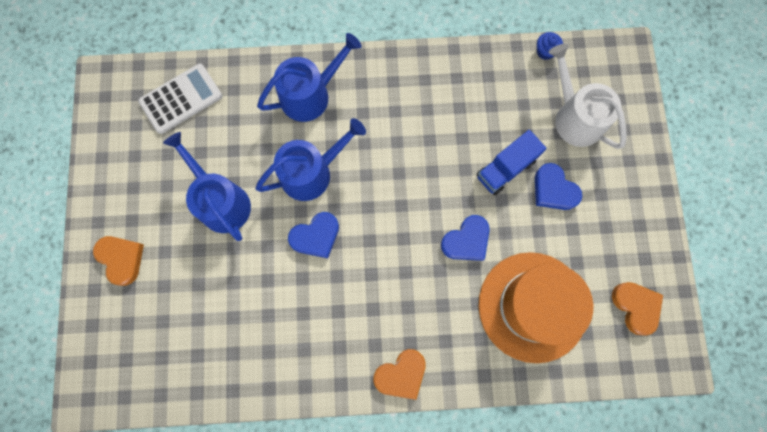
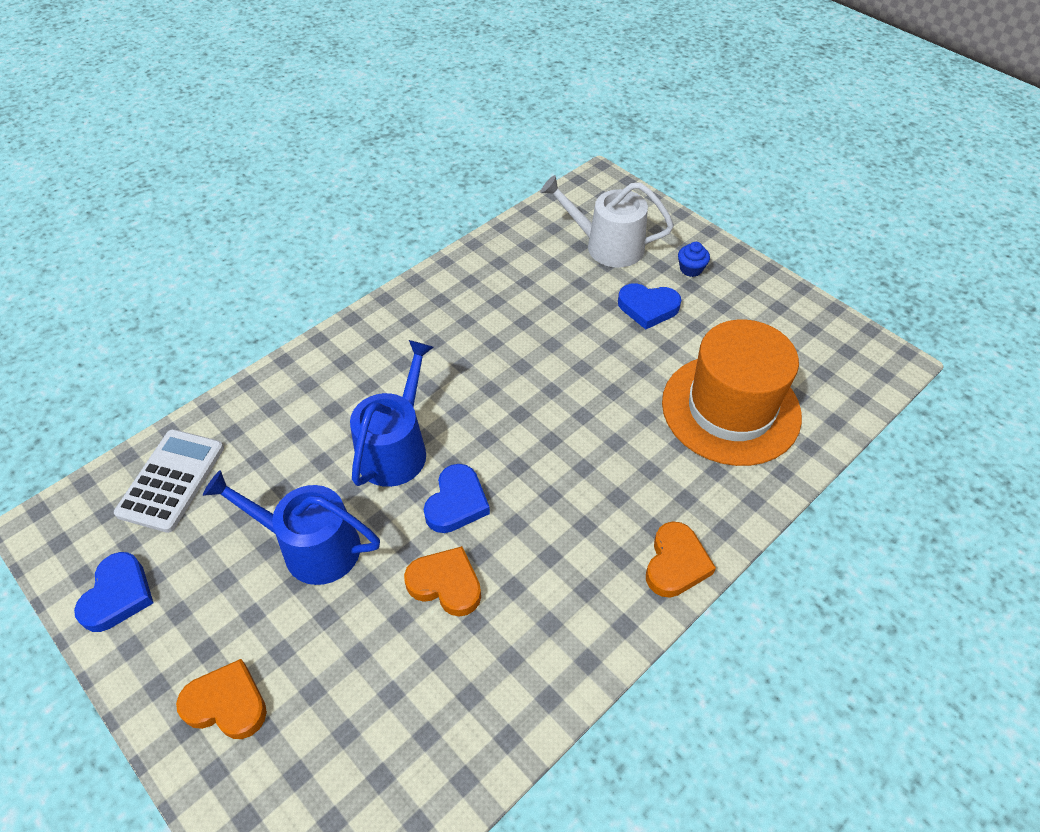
camera: 40 degrees left, 25 degrees down
(310, 95) = (329, 382): blue watering can -> none
(466, 240) = (614, 399): blue heart -> blue heart (118, 595)
(505, 169) = (588, 320): blue truck -> none
(545, 51) = (531, 216): blue cupcake -> blue cupcake (691, 269)
(635, 307) = (813, 346): orange heart -> orange heart (446, 584)

